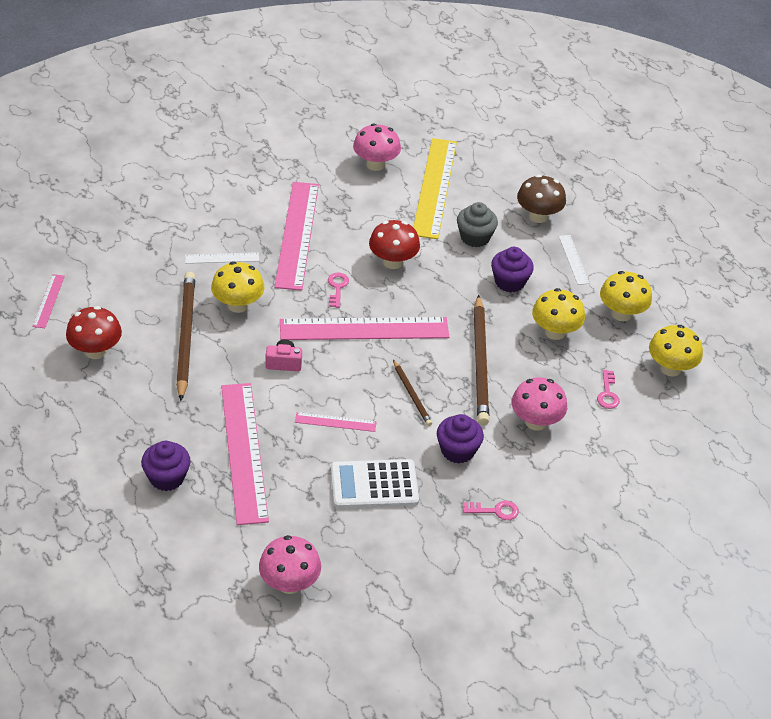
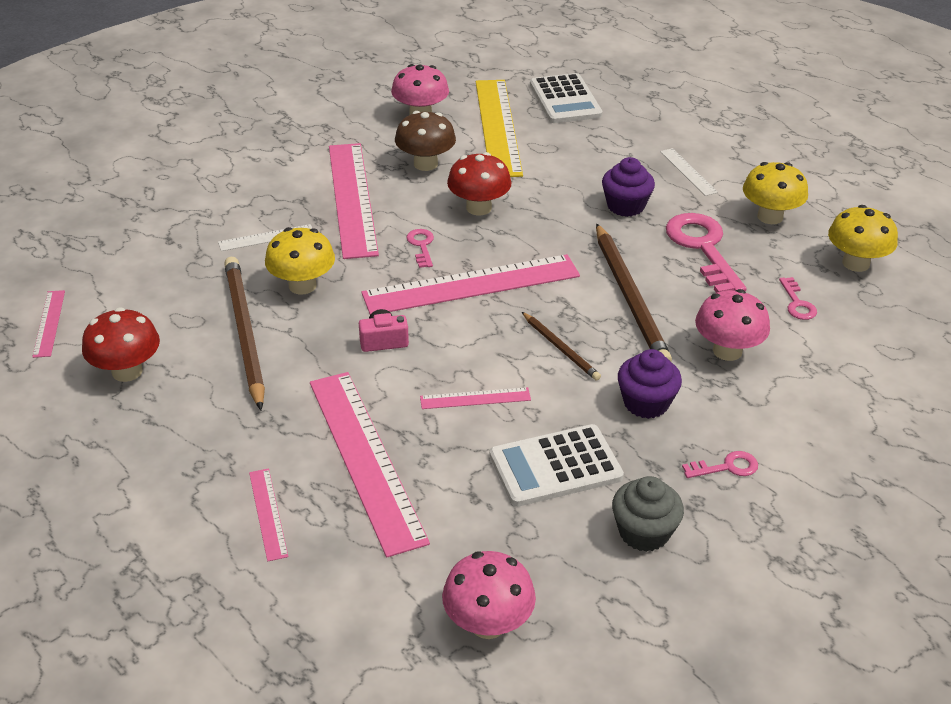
camera: 10 degrees left, 5 degrees down
(167, 478) = (268, 513): purple cupcake -> pink ruler
(475, 237) = (565, 168): grey cupcake -> grey cupcake (644, 532)
(500, 171) = (565, 100): none -> white calculator
(538, 216) = (628, 136): brown mushroom -> brown mushroom (425, 164)
(555, 332) = (703, 248): yellow mushroom -> pink key

